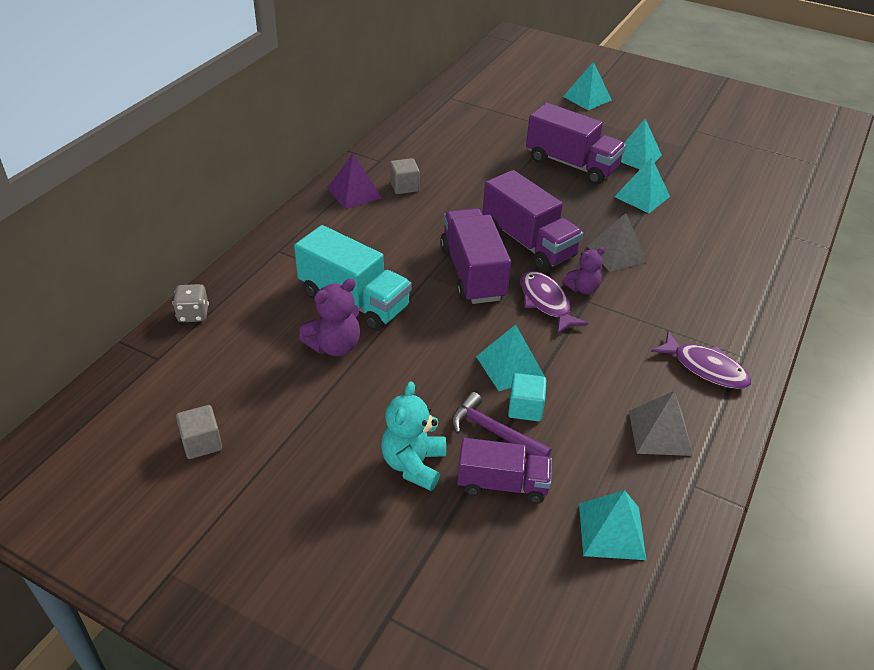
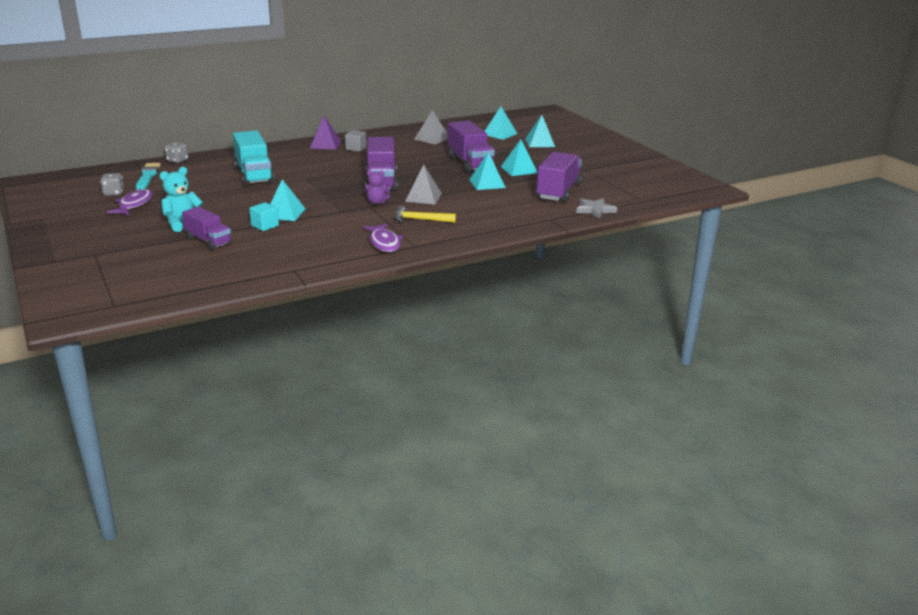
camera: 35 degrees right, 15 degrees down
(199, 374) = (147, 176): none -> turquoise brush
(202, 443) = (113, 193): grey cube -> grey dice
(334, 346) = (218, 185): purple teddy bear -> none
(472, 273) = (329, 183): purple truck -> purple truck (558, 192)
(494, 432) = (236, 227): purple hammer -> none
(546, 302) = (347, 201): purple fish -> purple fish (134, 204)
(611, 531) = (228, 268): turquoise pyramid -> turquoise pyramid (499, 134)
(660, 432) = (313, 252): grey pyramid -> grey pyramid (432, 138)
(676, 300) = (420, 220): none -> yellow hammer
(802, 199) = (595, 210): none -> grey star

